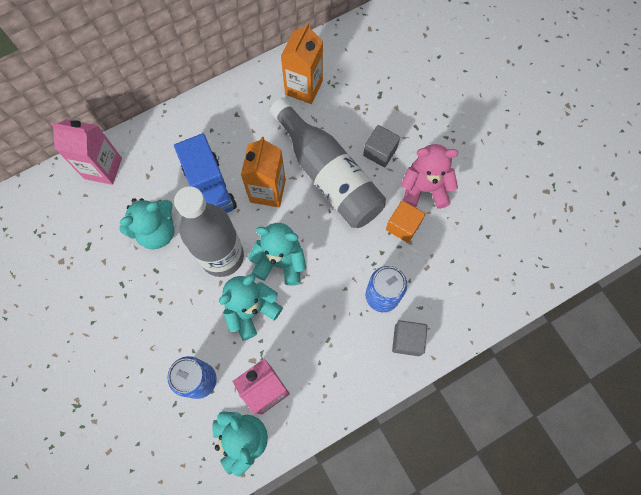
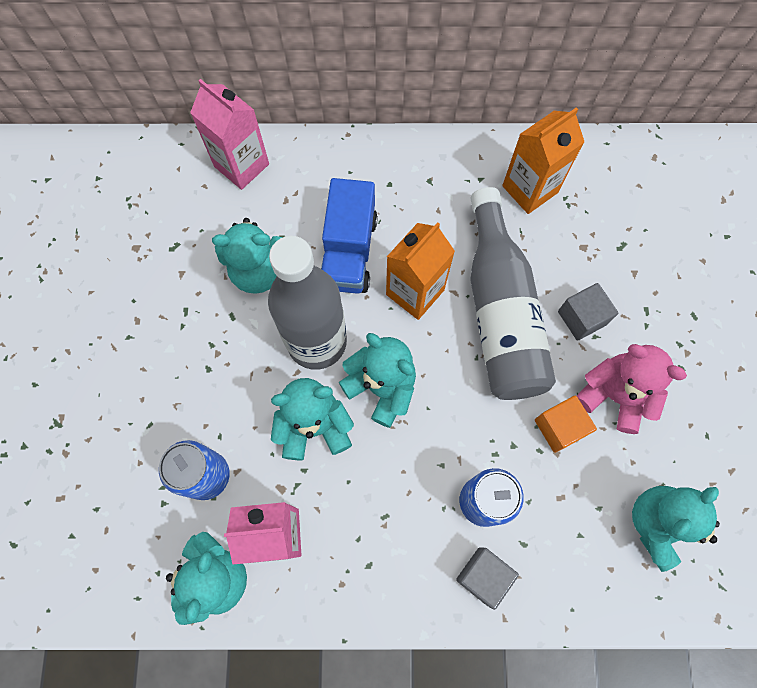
camera: 30 degrees right, 0 degrees up
(490, 251) = (657, 524): none -> turquoise teddy bear

